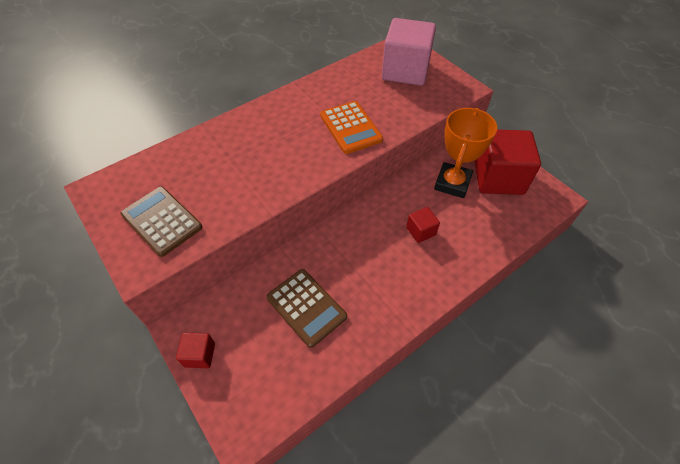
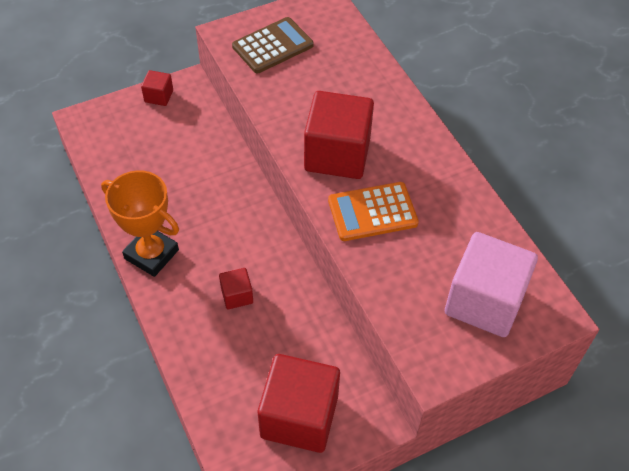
camera: 100 degrees right, 0 degrees up
(297, 154) = (337, 154): none -> red cube
(306, 307) = (177, 174): brown calculator -> none
(452, 183) = (303, 353): orange trophy -> orange trophy (151, 254)

